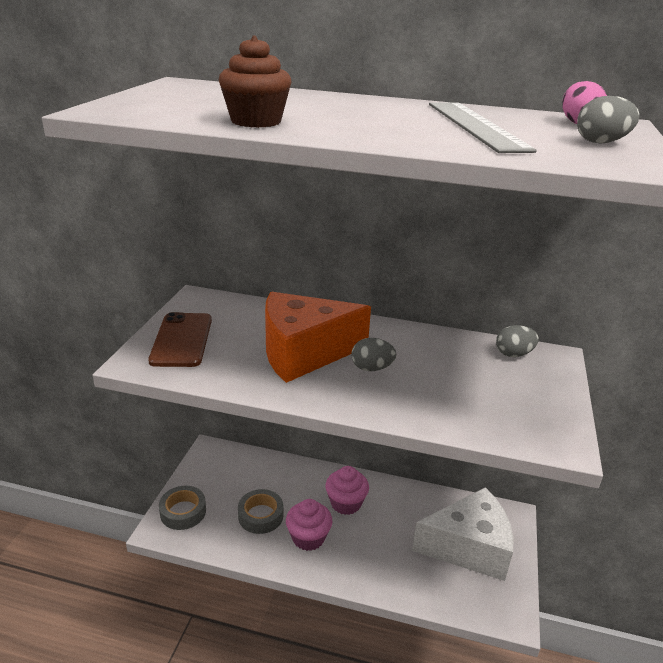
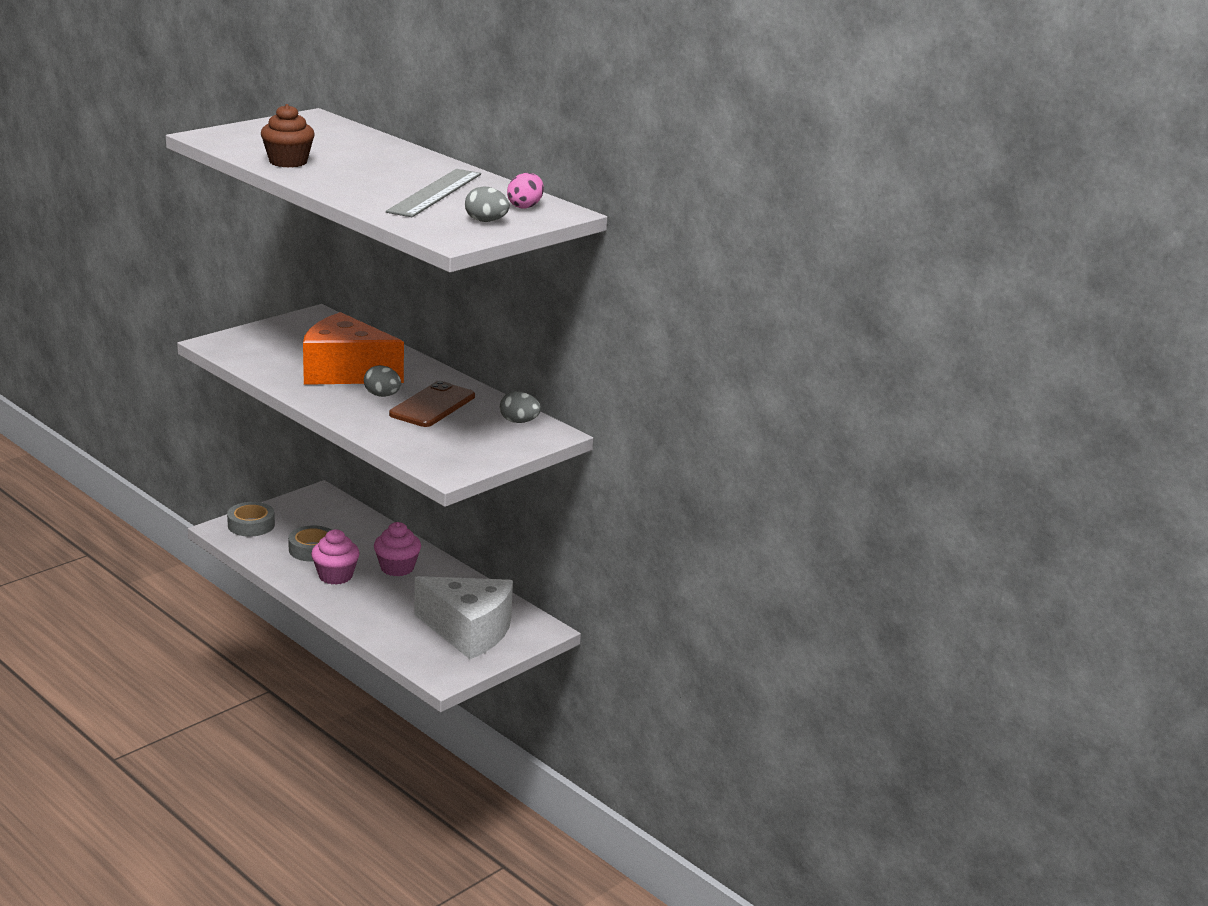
camera: 30 degrees right, 5 degrees down
(182, 340) = (264, 339): brown phone -> brown phone (432, 405)

